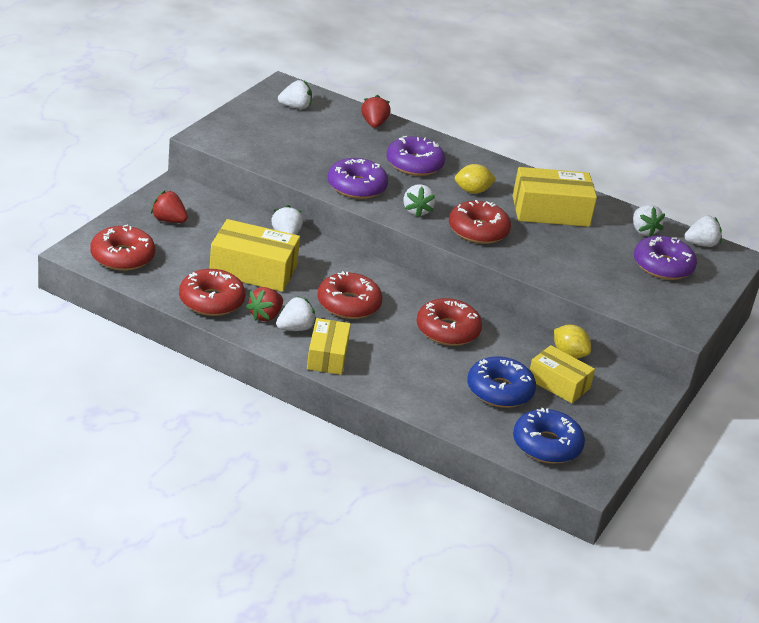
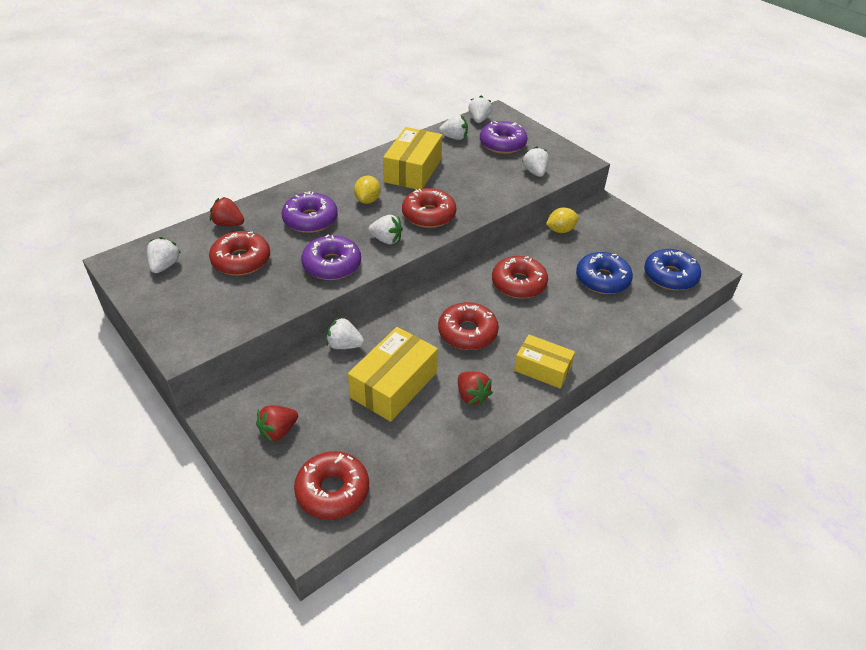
camera: 65 degrees left, 10 degrees up
(211, 301) = (437, 431): red donut -> red donut (241, 260)
(295, 328) = (496, 379): white strawberry -> white strawberry (535, 172)
(558, 384) = (596, 247): yellow box -> none

